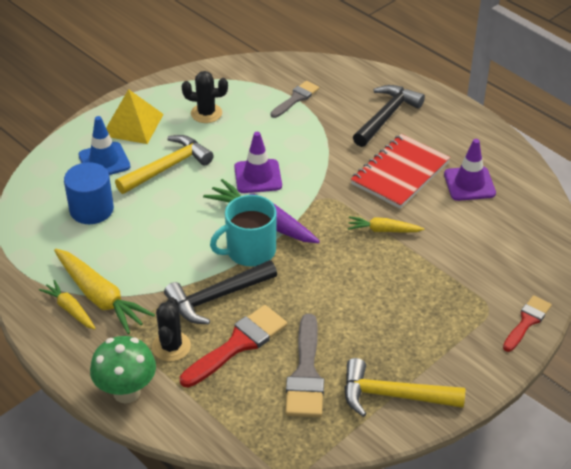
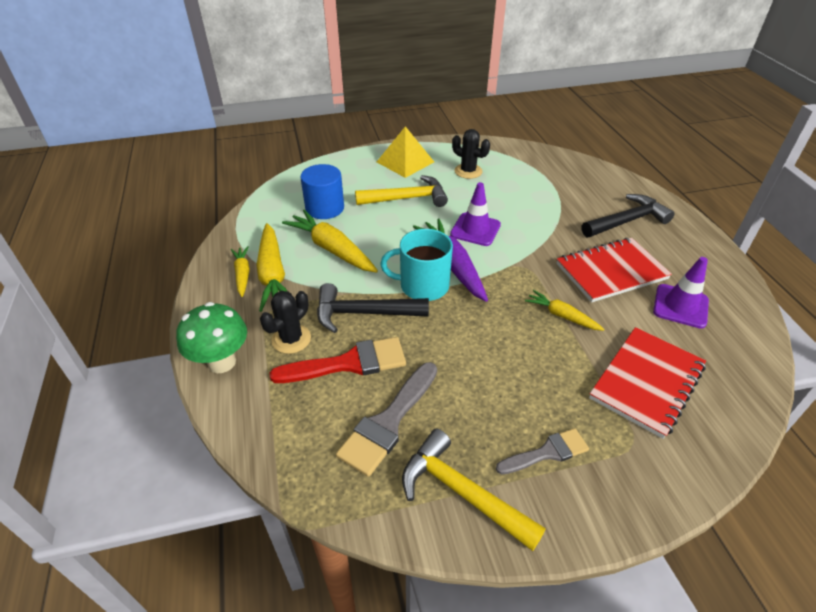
camera: 30 degrees right, 0 degrees up
(104, 161) = (363, 179): blue traffic cone -> none
(136, 249) = (332, 249): none -> yellow carrot
(296, 98) = (551, 183): grey brush -> grey brush (547, 452)
(475, 258) = (646, 382): none -> red notebook
(527, 321) = (674, 480): red brush -> none

